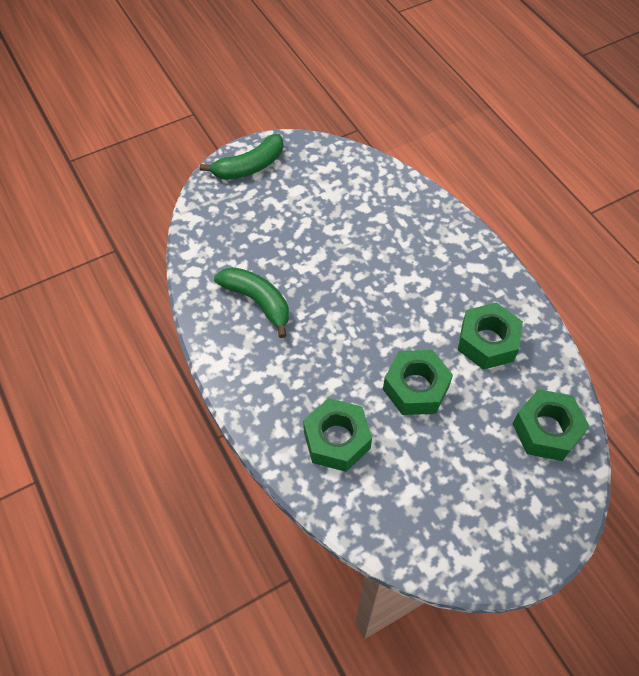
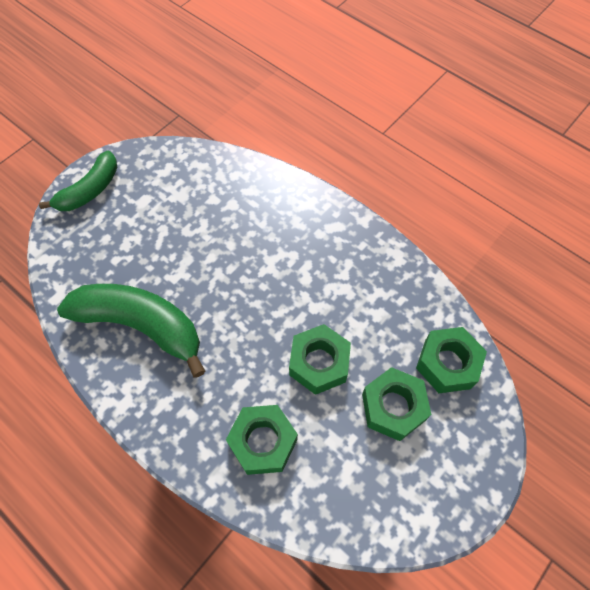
camera: 20 degrees left, 5 degrees up
(258, 301) = (141, 325): green banana -> green banana, size x1.59
(487, 342) = (368, 296): green nut -> green nut (393, 407)

